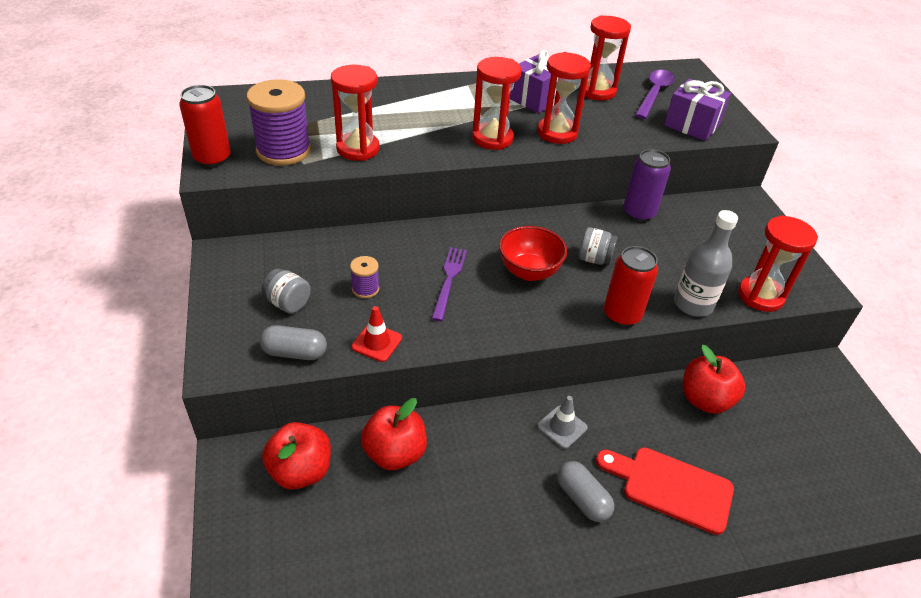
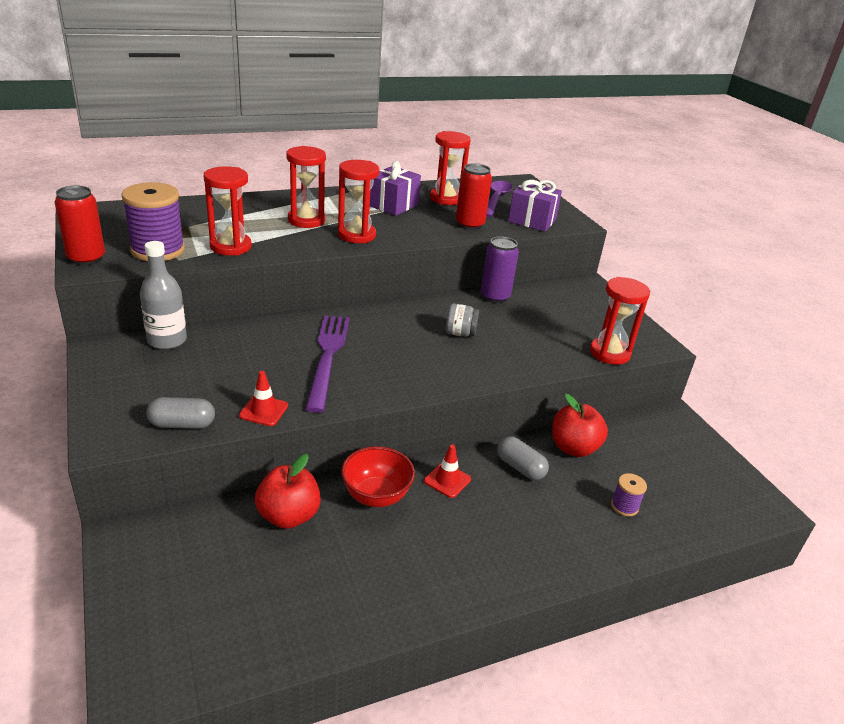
camera: 10 degrees left, 10 degrees down
(288, 303) = (171, 384): grey jar -> none
(300, 471) = (194, 540): red apple -> none
(365, 289) = (247, 368): purple spool -> purple spool (624, 506)
(449, 280) = (327, 357): purple fork -> purple fork, size x1.62
(529, 271) = (402, 346): red bowl -> red bowl (376, 496)
(557, 133) = (415, 229): red hourglass -> red hourglass (306, 220)
(562, 427) = (447, 480): grey traffic cone -> red traffic cone
(582, 499) = (474, 538): grey capsule -> grey capsule (520, 467)
(622, 315) = (491, 375): red can -> red can (469, 224)
(671, 487) = (553, 521): red cutting board -> none
(693, 304) = (552, 363): grey bottle -> grey bottle (167, 340)

